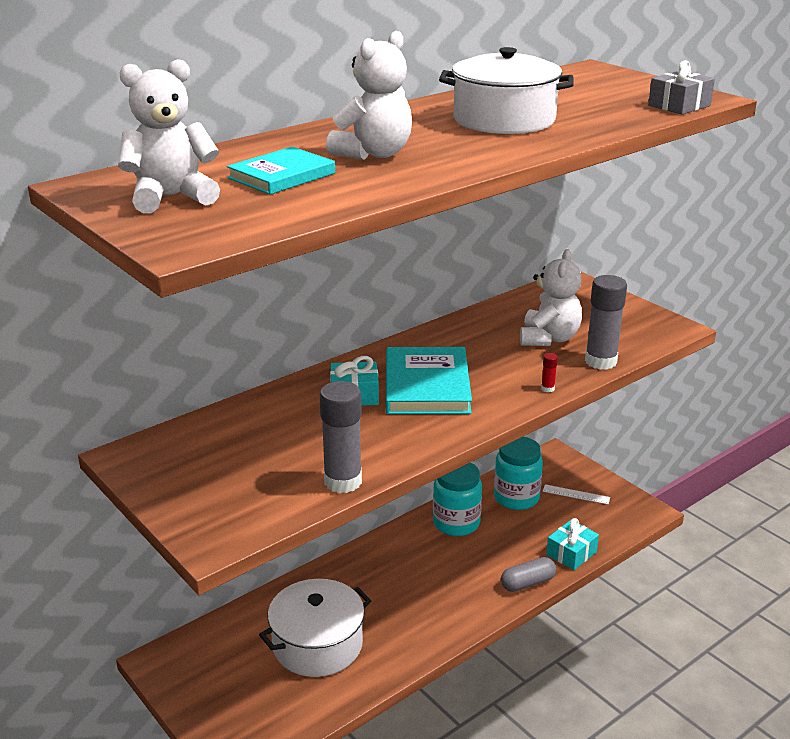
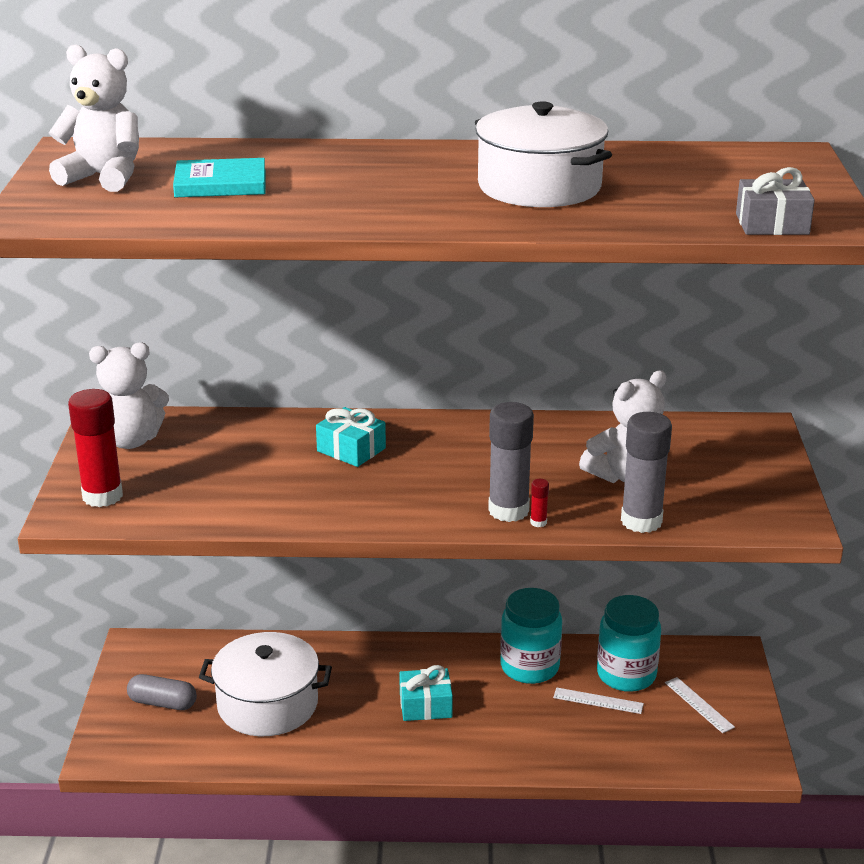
camera: 40 degrees right, 0 degrees up
(219, 513) = (102, 496): none -> red glue stick
(343, 481) = (226, 517): grey glue stick -> grey glue stick (508, 510)
(374, 154) = (337, 186): white teddy bear -> white teddy bear (130, 440)
(426, 386) = (427, 469): turquoise book -> none
(521, 522) = (598, 701): none -> white ruler
(527, 583) = (525, 760): grey capsule -> grey capsule (162, 703)
(571, 553) = (610, 758): turquoise gift -> turquoise gift (425, 705)

